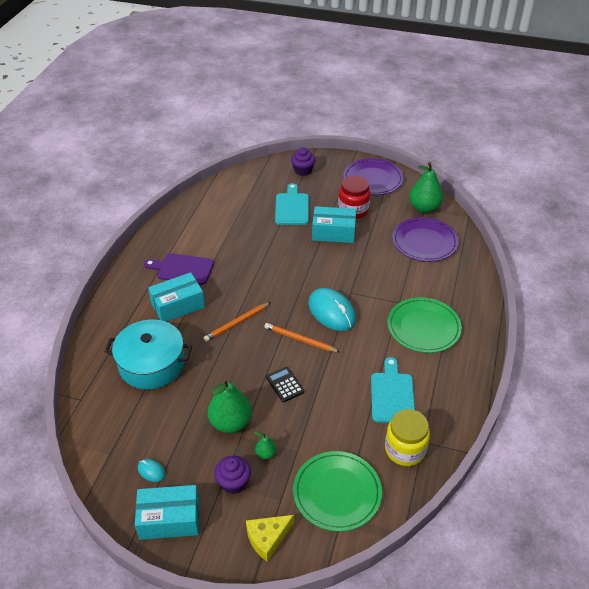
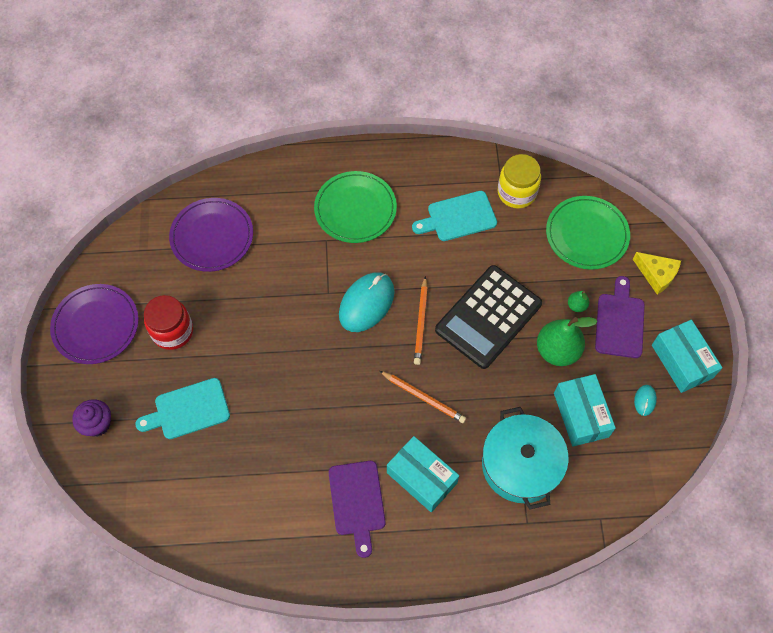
camera: 110 degrees left, 20 degrees up
(233, 482) = (619, 322): purple cupcake -> purple cutting board
(285, 384) = (488, 317): black calculator -> black calculator, size x2.36
(333, 232) = (225, 342): turquoise box -> turquoise box (581, 415)
(424, 208) = (144, 250): green pear -> none

